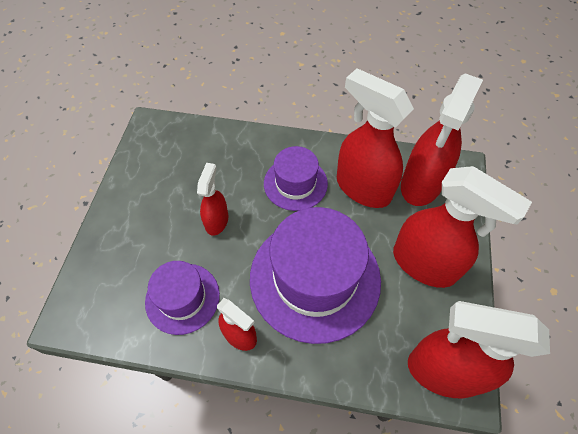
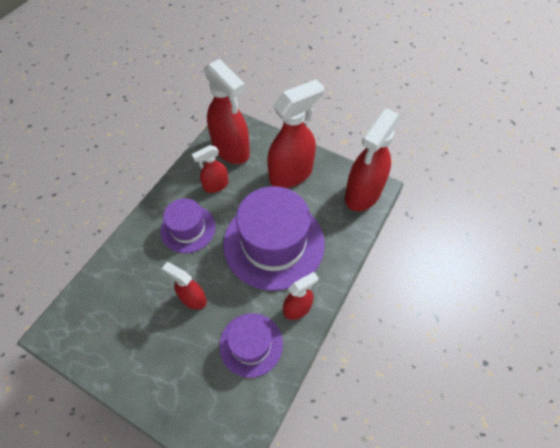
camera: 70 degrees left, 0 degrees up
(362, 188) = (216, 185): red spray bottle -> red spray bottle, size x0.53

